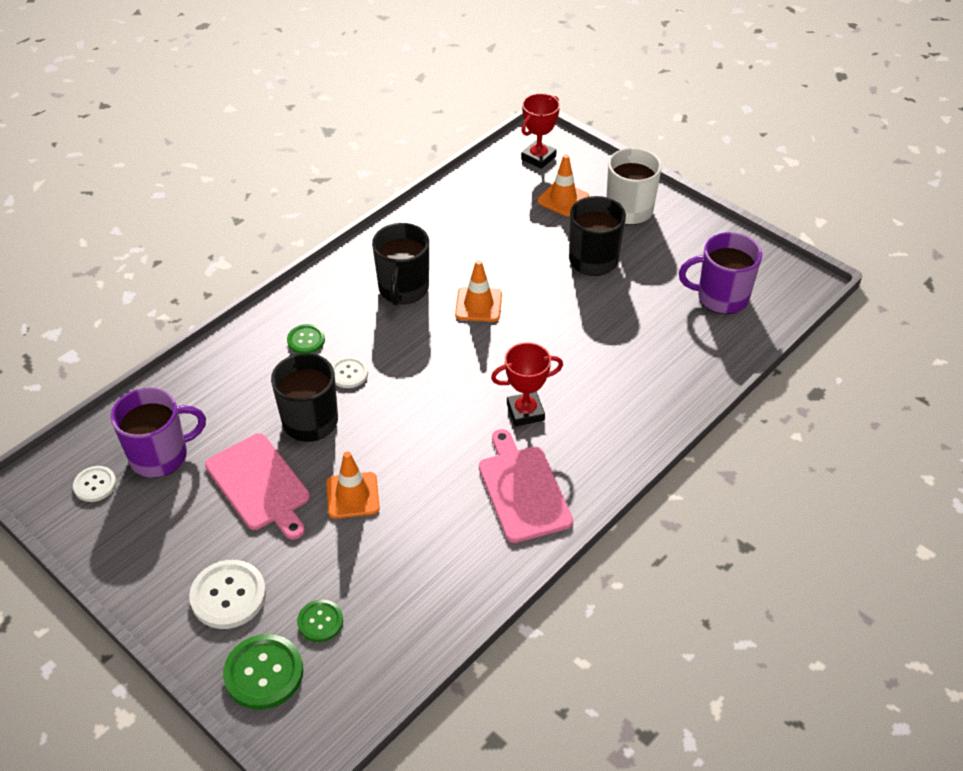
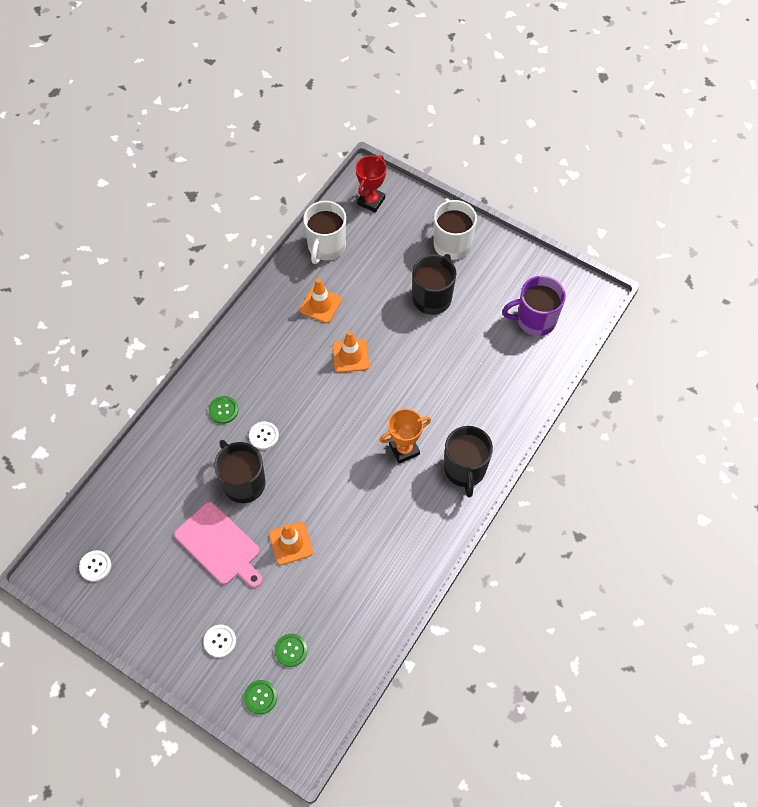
camera: 10 degrees left, 15 degrees up
(161, 455) = (138, 532): purple mug -> none
(228, 595) = (220, 641): white button -> white button, size x0.60
(264, 673) = (260, 697): green button -> green button, size x0.60
(403, 289) = (289, 350): black mug -> black mug (465, 470)
(474, 194) = (326, 247): none -> white mug
(523, 490) = (414, 517): pink cutting board -> none
(525, 412) = (404, 449): red trophy -> orange trophy
(563, 199) = (398, 241): orange traffic cone -> orange traffic cone (320, 305)

